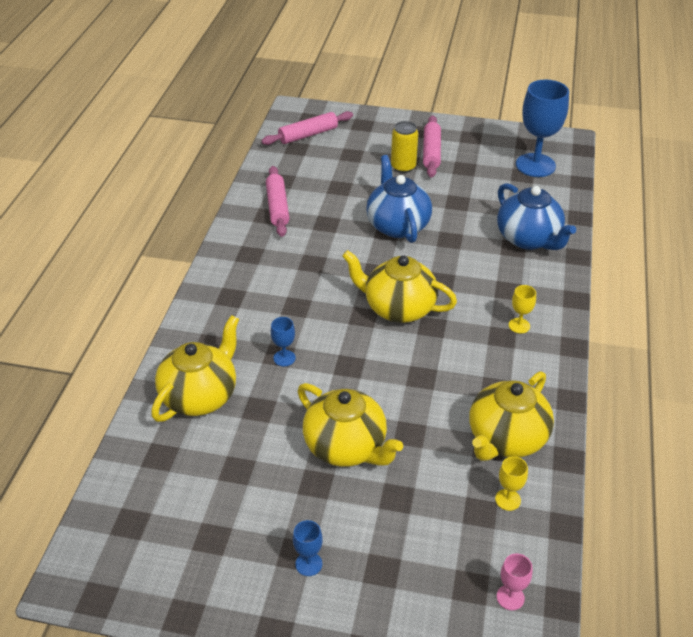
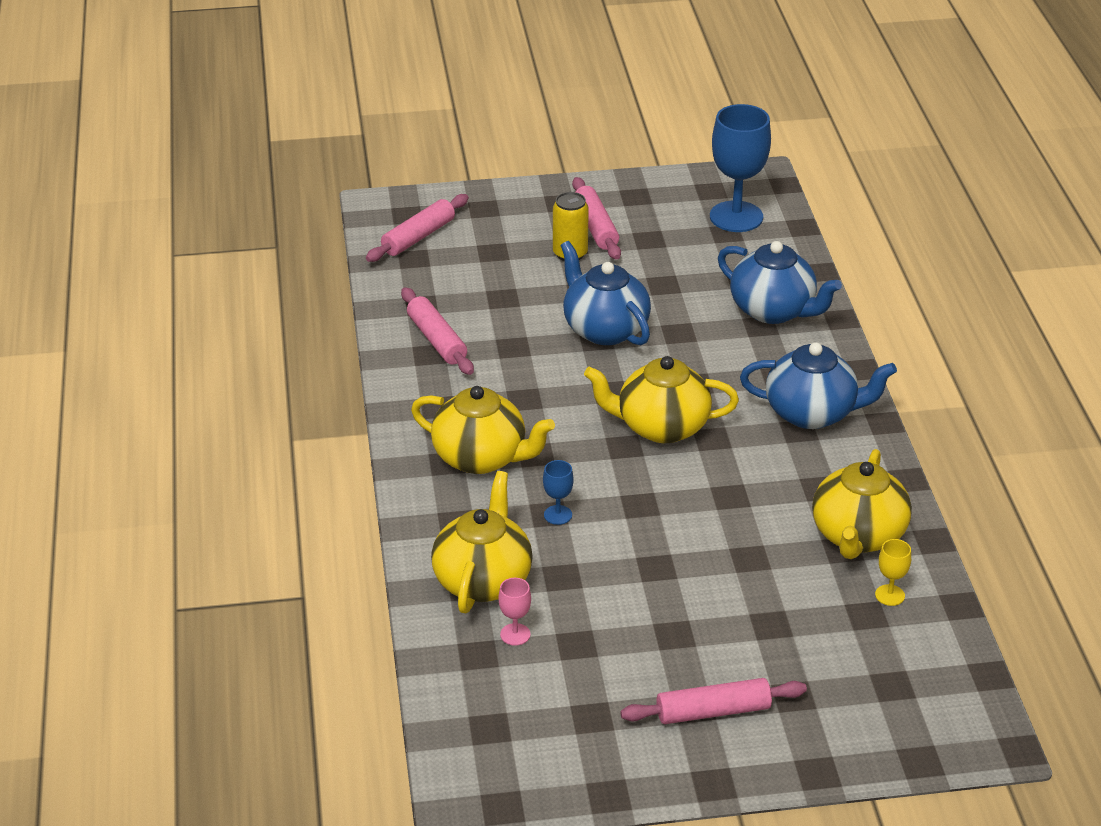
camera: 20 degrees left, 5 degrees down
(308, 564) = (713, 711): blue goblet -> pink rolling pin
(346, 447) = (687, 589): yellow teapot -> yellow teapot (481, 458)
(510, 597) = (937, 683): pink goblet -> pink goblet (515, 634)
(519, 325) = (812, 413): yellow goblet -> blue teapot

